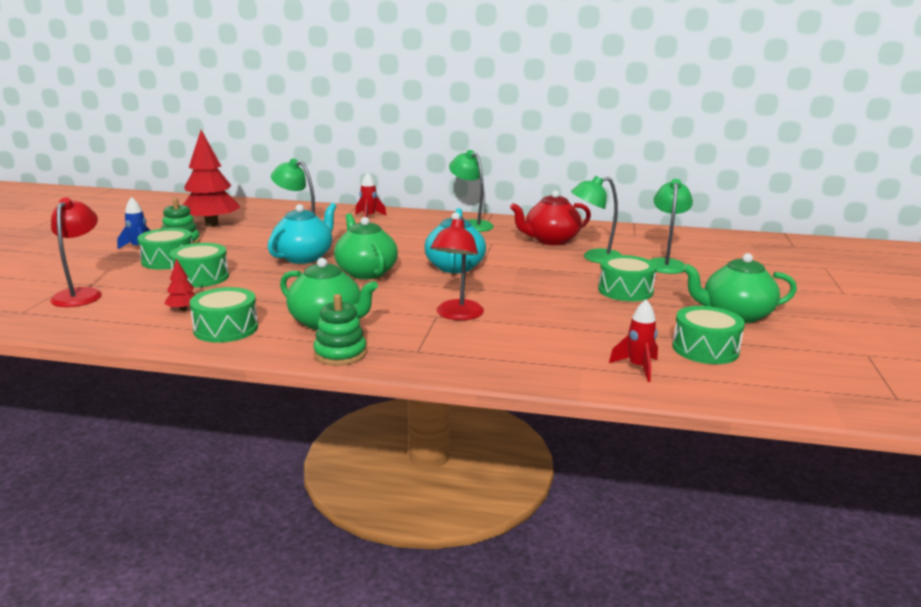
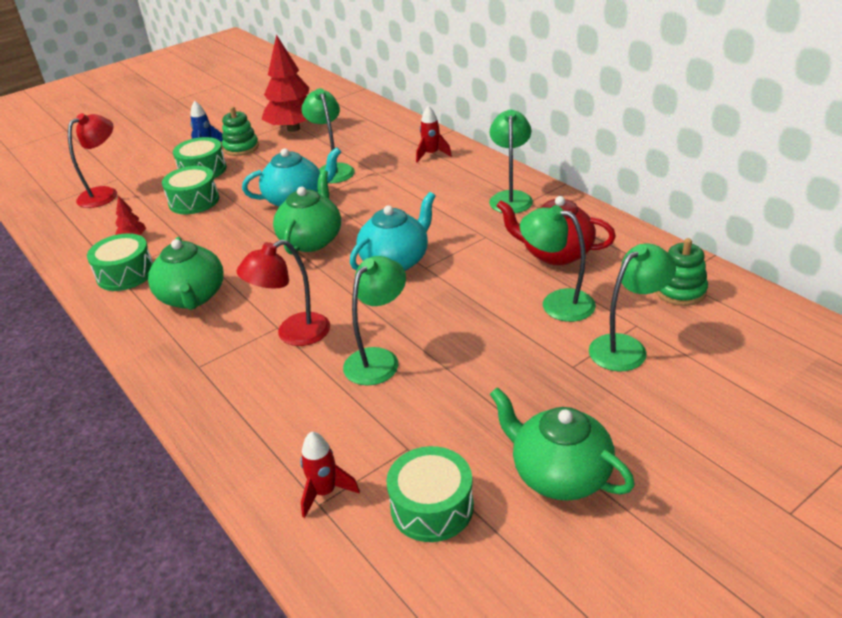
camera: 45 degrees right, 15 degrees up
(340, 354) = (147, 341): green stacking toy -> green stacking toy (680, 291)
(542, 308) = (378, 359): none -> green lamp
(625, 290) = (502, 372): green drum -> none

